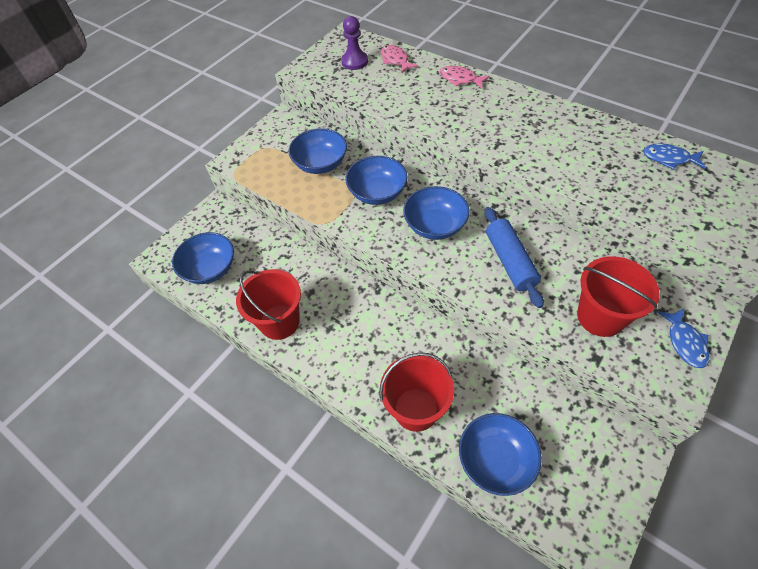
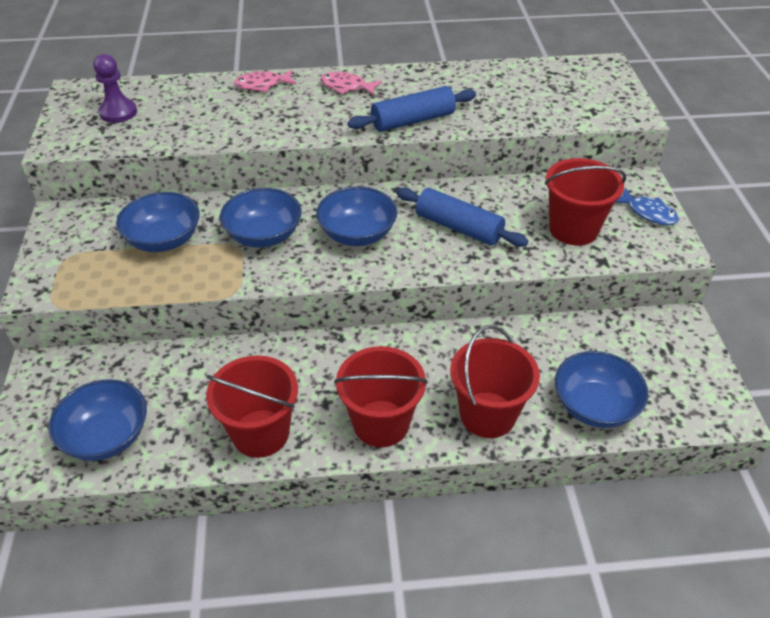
camera: 45 degrees left, 10 degrees down
(347, 365) = (381, 423): none -> red bucket
(395, 60) = (168, 93): pink fish -> pink fish (346, 87)
(538, 158) = (413, 121): none -> blue rolling pin
(668, 159) = (516, 76): blue fish -> none

